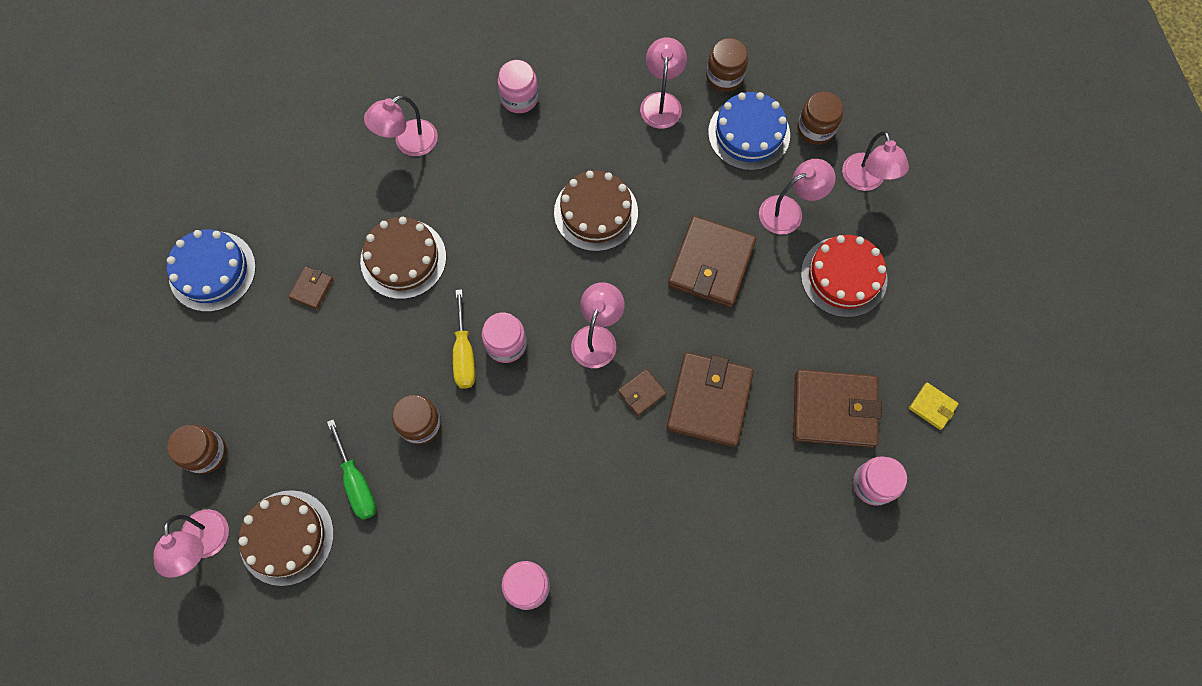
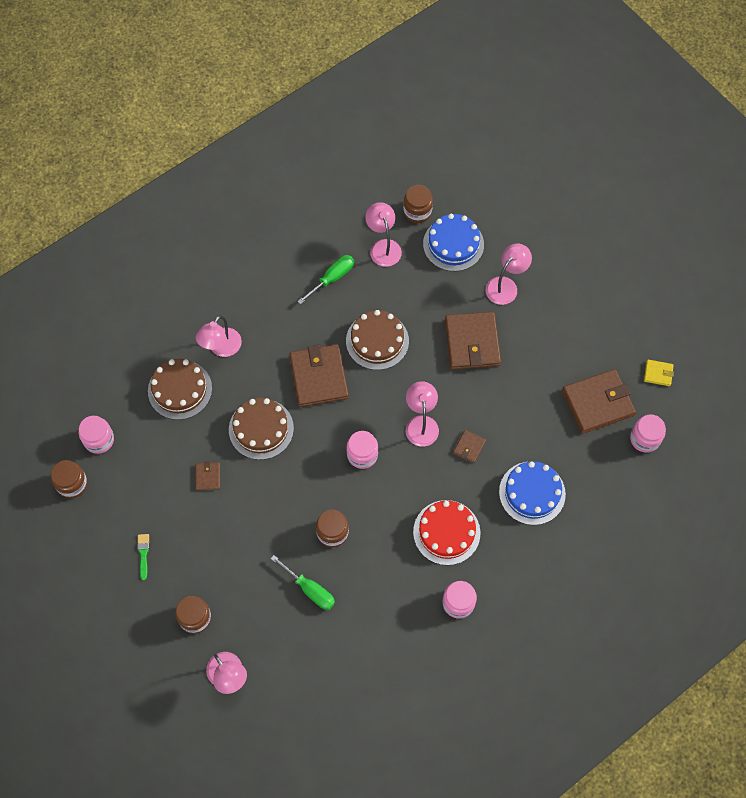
camera: 25 degrees left, 5 degrees down
(190, 347) = (143, 554): none -> green brush
(212, 271) = (129, 495): blue cake -> blue cake (532, 493)
(286, 537) = (281, 646): brown cake -> brown cake (180, 389)
(464, 353) = (337, 473): yellow screwdriver -> none
(519, 98) = (283, 284): pink jar -> pink jar (99, 440)
(581, 114) = (332, 278): none -> green screwdriver
(709, 400) = (515, 432): brown wallet -> brown wallet (319, 377)
(815, 129) = (496, 222): brown jar -> brown jar (72, 484)
(843, 276) = (562, 314): red cake -> red cake (446, 532)
(866, 181) = (546, 244): pink lamp -> none

